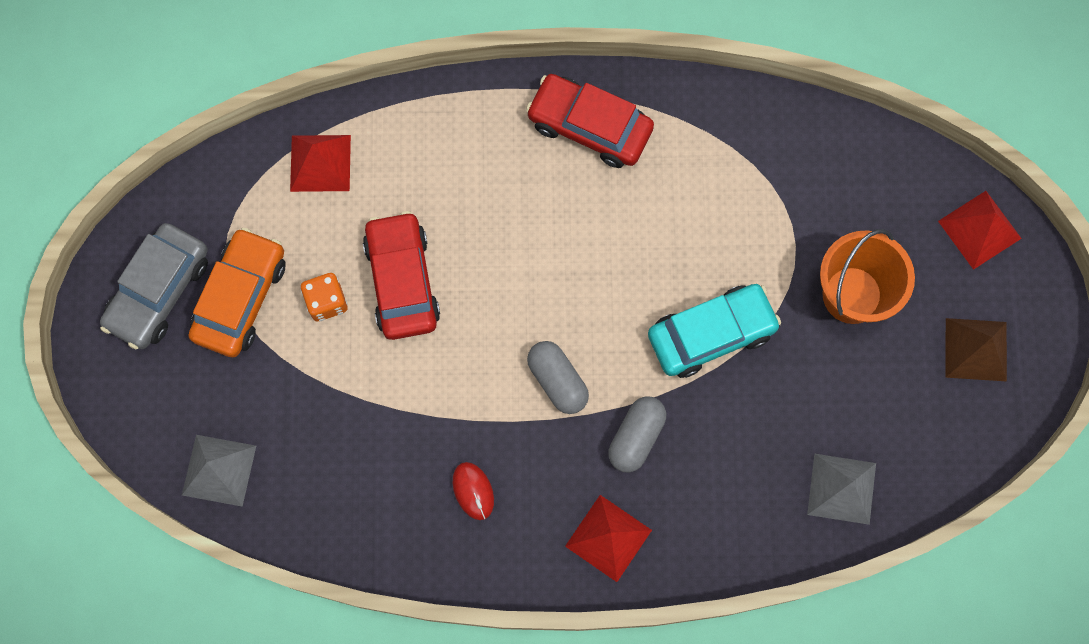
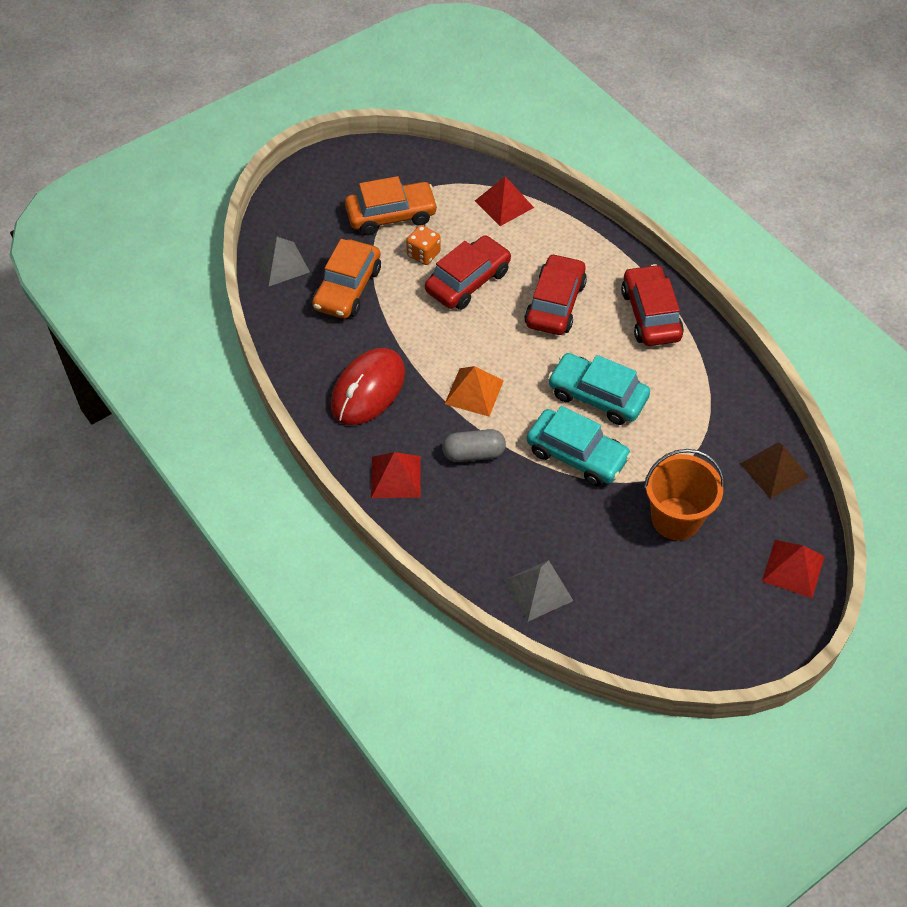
camera: 55 degrees right, 20 degrees down
(159, 291) = (363, 179): grey car -> none
(313, 419) = (347, 288): none -> orange car
(473, 491) = (368, 389): red mouse -> red mouse, size x2.15
(502, 212) = (555, 304): none -> red car
(557, 381) = (474, 392): grey capsule -> orange pyramid
(654, 259) = (597, 396): none -> turquoise car
(975, 349) = (707, 616): brown pyramid -> brown pyramid (774, 470)

